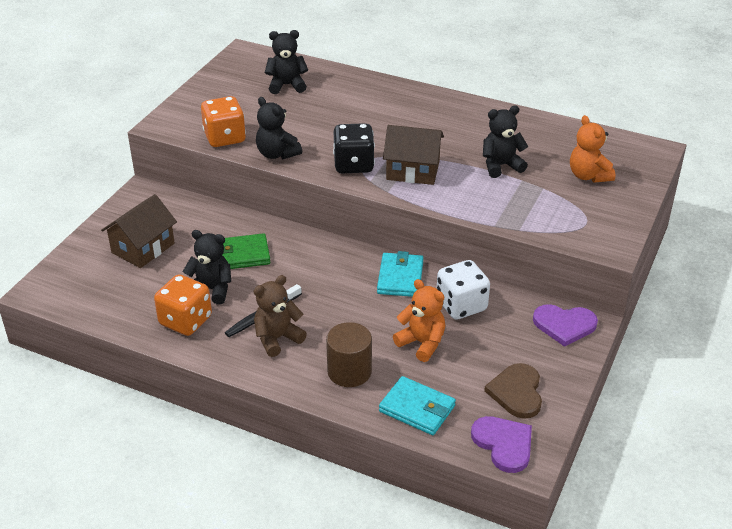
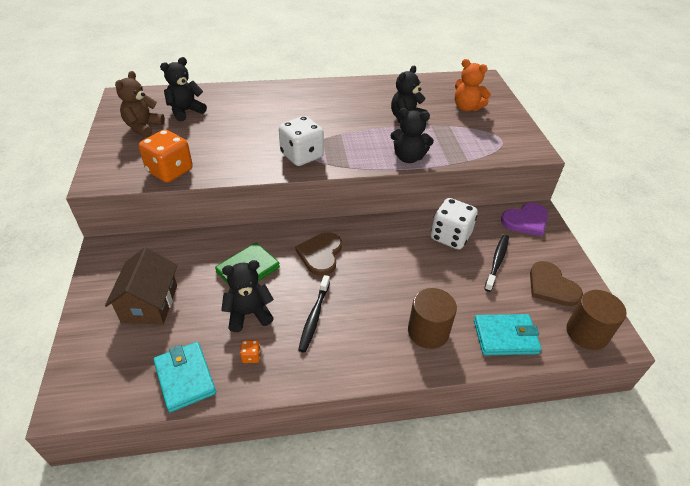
camera: 35 degrees left, 5 degrees up
(185, 321) = (251, 356): orange dice -> orange dice, size x0.41
(277, 154) = (230, 169): black teddy bear -> black teddy bear (408, 157)
(277, 338) = (345, 332): brown teddy bear -> brown teddy bear (143, 127)
(316, 269) = (320, 254): none -> brown heart
(353, 165) = (302, 156): black dice -> white dice
(400, 278) = (389, 234): turquoise wallet -> turquoise wallet (185, 378)
(413, 170) = (350, 144): brown house -> none
(422, 343) = (454, 279): orange teddy bear -> none
(484, 347) = (497, 262): none -> black toothbrush
(504, 444) = (587, 333): purple heart -> brown cylinder

